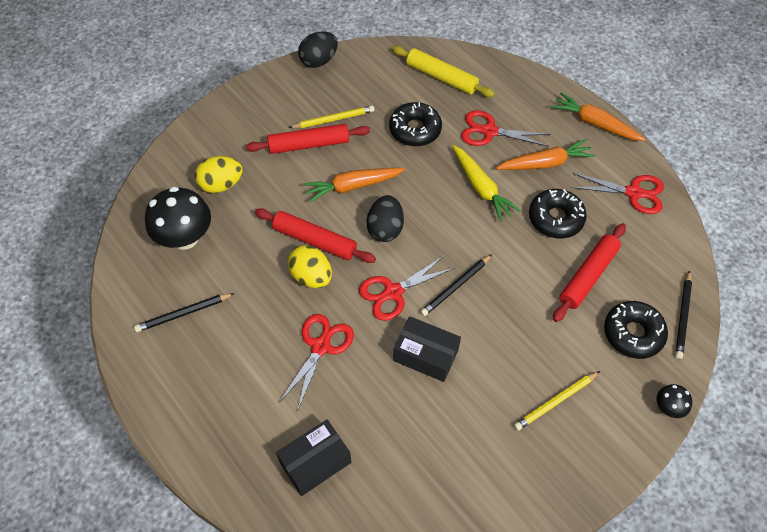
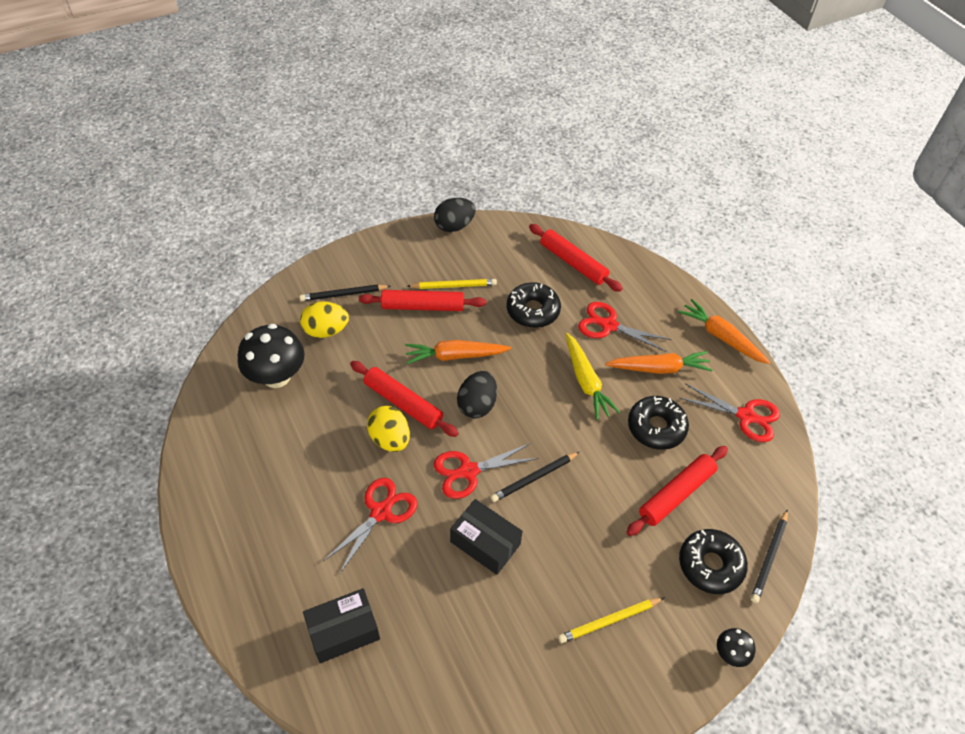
camera: 10 degrees right, 5 degrees down
(183, 313) = (254, 451): black pencil -> black pencil (344, 294)
(441, 77) = (573, 263): yellow rolling pin -> red rolling pin

